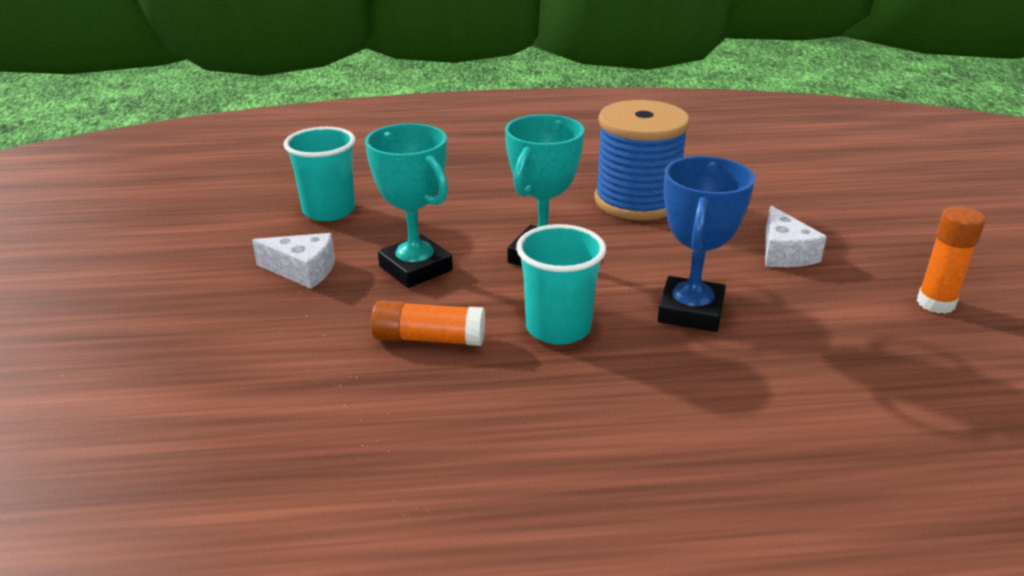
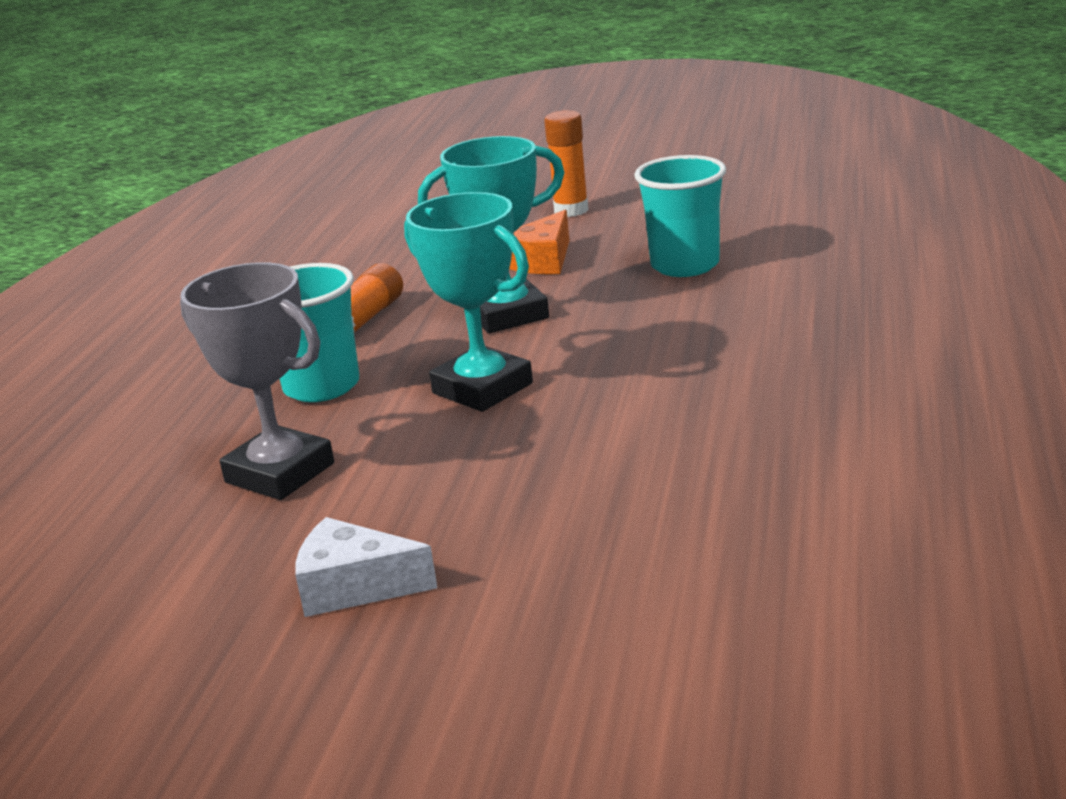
camera: 110 degrees right, 5 degrees down
(303, 270) = (542, 261): white cheese -> orange cheese
(636, 201) = (608, 479): blue spool -> none
(691, 311) = (279, 473): blue trophy -> grey trophy
(935, 303) = (110, 696): orange glue stick -> orange glue stick (571, 210)

